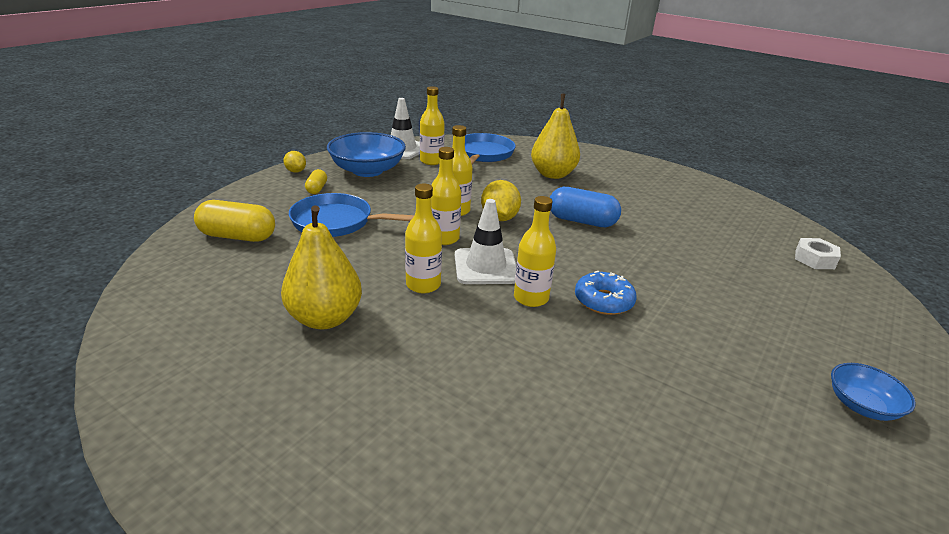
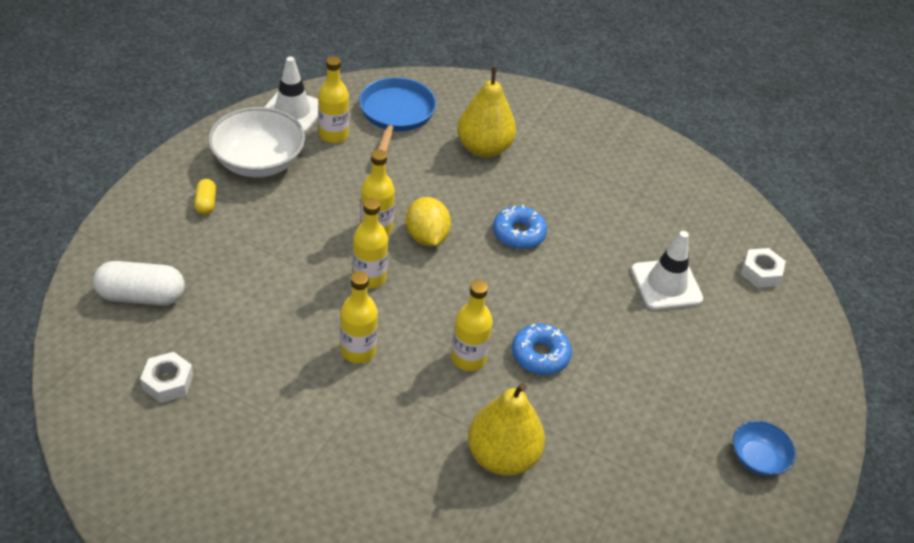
camera: 10 degrees left, 15 degrees up
(233, 293) = (168, 382): none -> white nut
(238, 236) = (142, 296): yellow capsule -> white capsule
(296, 171) = (170, 171): yellow lemon -> none
(325, 318) = (270, 406): yellow pear -> yellow pear (502, 456)
(337, 222) = (245, 261): blue pan -> none
(367, 170) = (258, 162): blue bowl -> white bowl
(485, 267) = (419, 317): white traffic cone -> white traffic cone (666, 284)
(581, 221) = (518, 233): blue capsule -> blue donut

